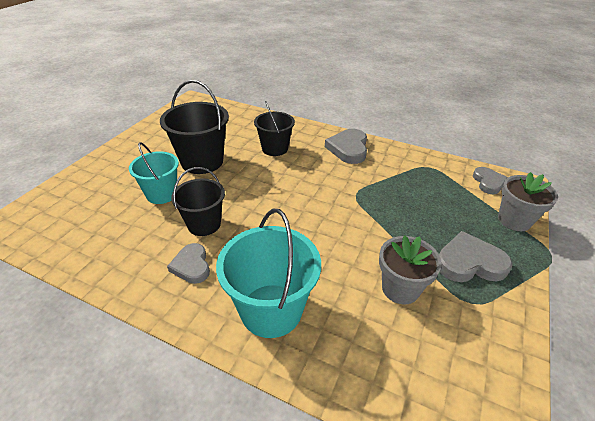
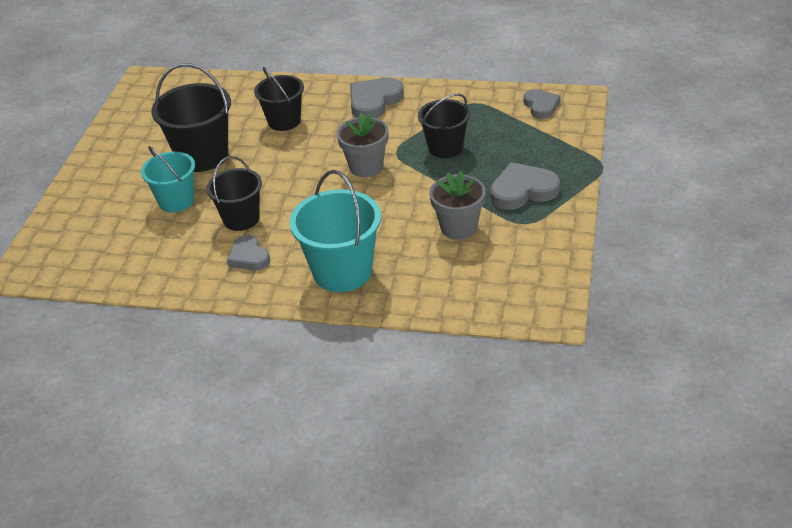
camera: 10 degrees left, 0 degrees up
(348, 149) = (374, 101): grey heart -> grey heart turned 45 degrees clockwise
(400, 200) = (445, 147): none -> black bucket
(514, 220) = (568, 140): grey flower pot -> grey flower pot (366, 166)

